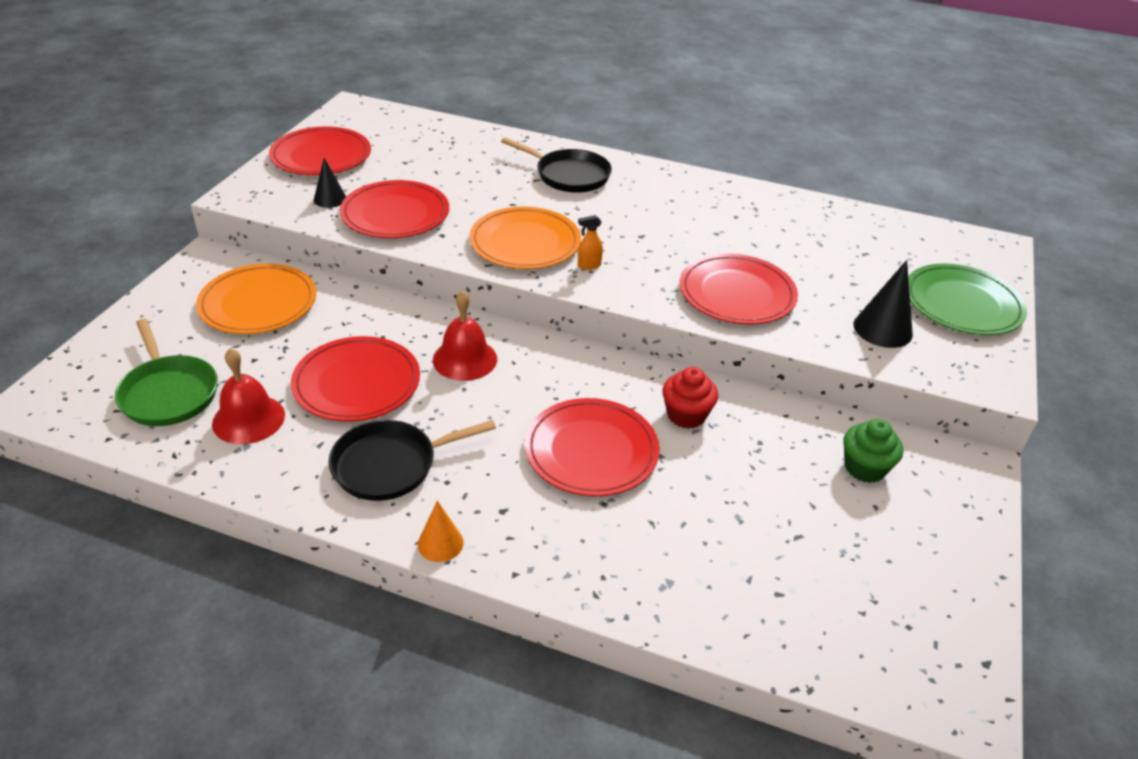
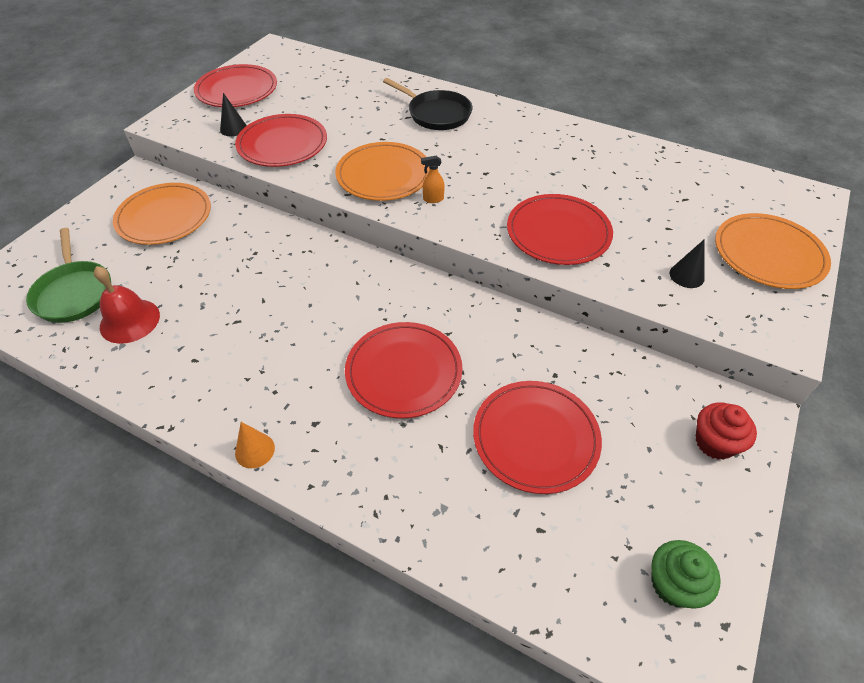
camera: 10 degrees right, 10 degrees up
(357, 383) = (224, 294): red plate -> red plate (535, 438)
(390, 465) = (232, 372): black pan -> none
(465, 359) = (317, 277): red bell -> none
(686, 415) = (494, 343): red cupcake -> red cupcake (714, 442)
(864, 468) = (646, 408): green cupcake -> green cupcake (673, 584)
(882, 329) = (686, 275): black cone -> black cone, size x0.64
(962, 304) = (768, 254): green plate -> orange plate

